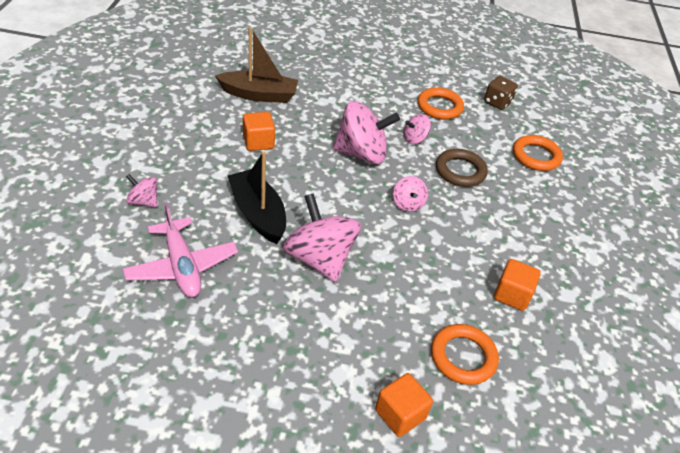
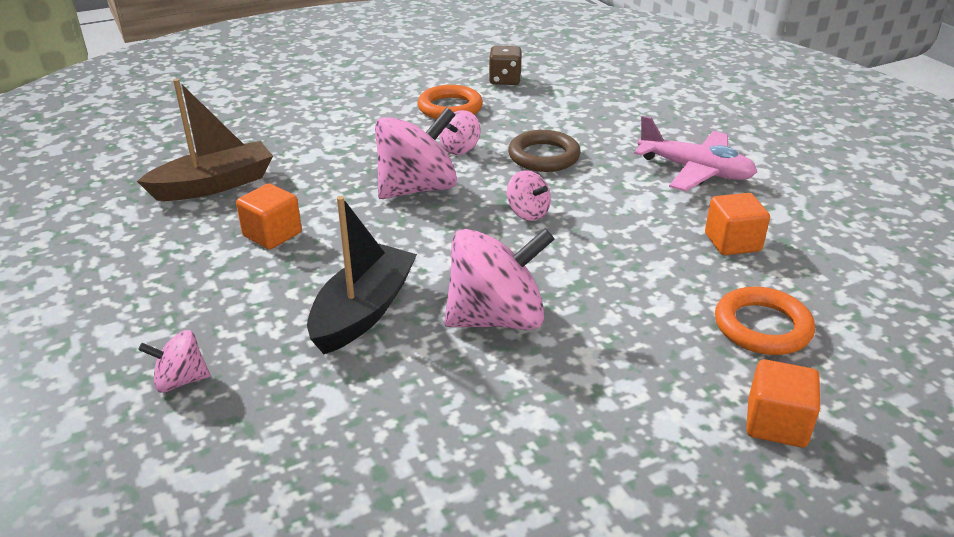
camera: 30 degrees left, 10 degrees down
(182, 266) = (329, 427): pink plane -> pink plane (695, 171)
(258, 214) = (363, 311): black boat -> black boat turned 90 degrees clockwise
(319, 258) = (496, 318): pink spinning top -> pink spinning top turned 135 degrees clockwise
(536, 156) = (600, 110): orange ring -> none

